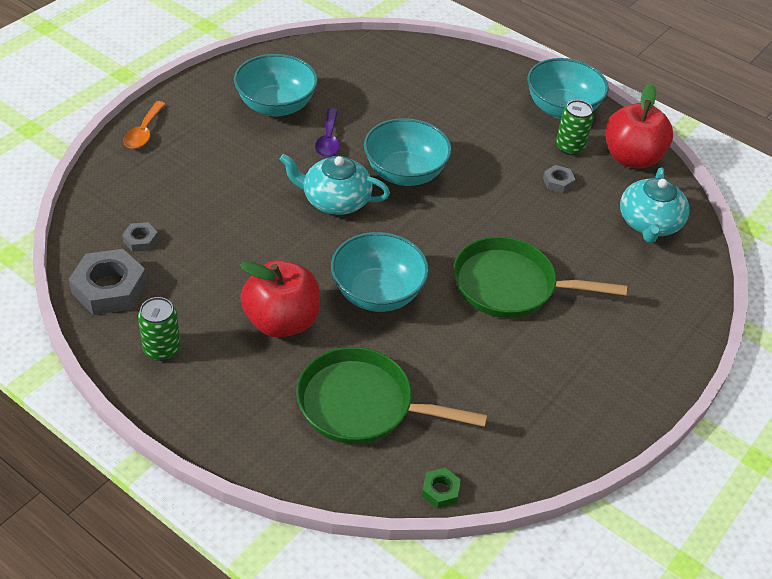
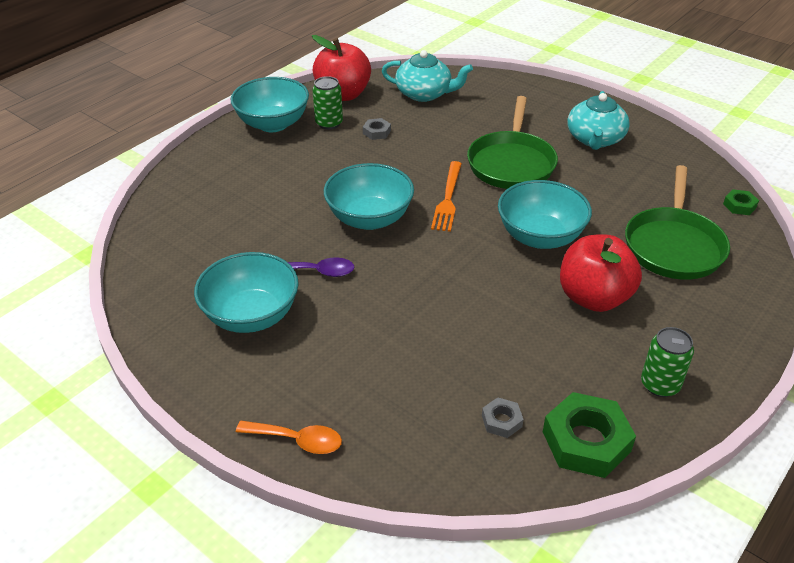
camera: 85 degrees left, 5 degrees down
(109, 288) = (586, 441): grey nut -> green nut
(335, 200) = (415, 265): turquoise teapot -> turquoise teapot (595, 139)
(440, 229) = (448, 198): none -> orange fork

